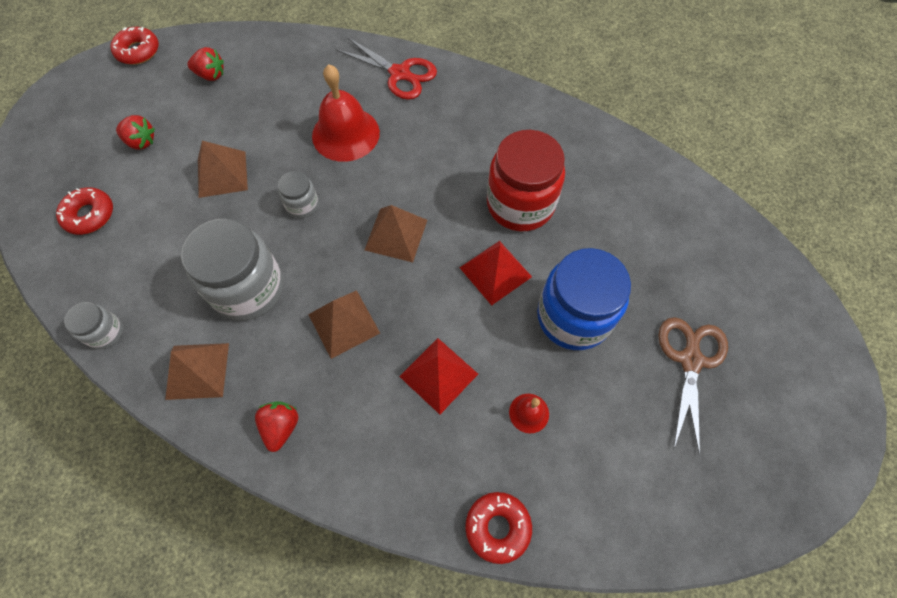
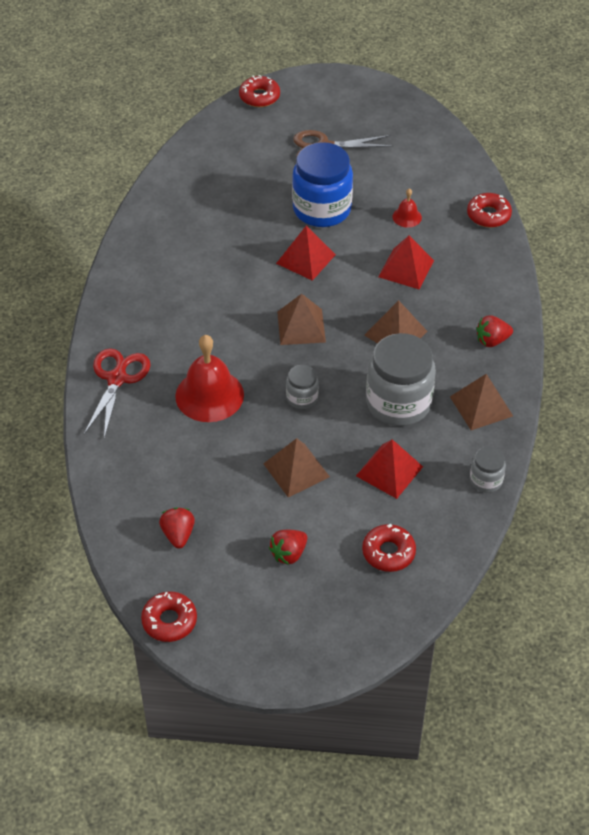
camera: 110 degrees left, 15 degrees down
(141, 142) = (289, 554): red strawberry -> red strawberry turned 135 degrees counterclockwise
(173, 249) = (389, 471): none -> red pyramid
(520, 204) = (234, 259): red jar -> none
(811, 315) = (259, 97): none -> red donut

